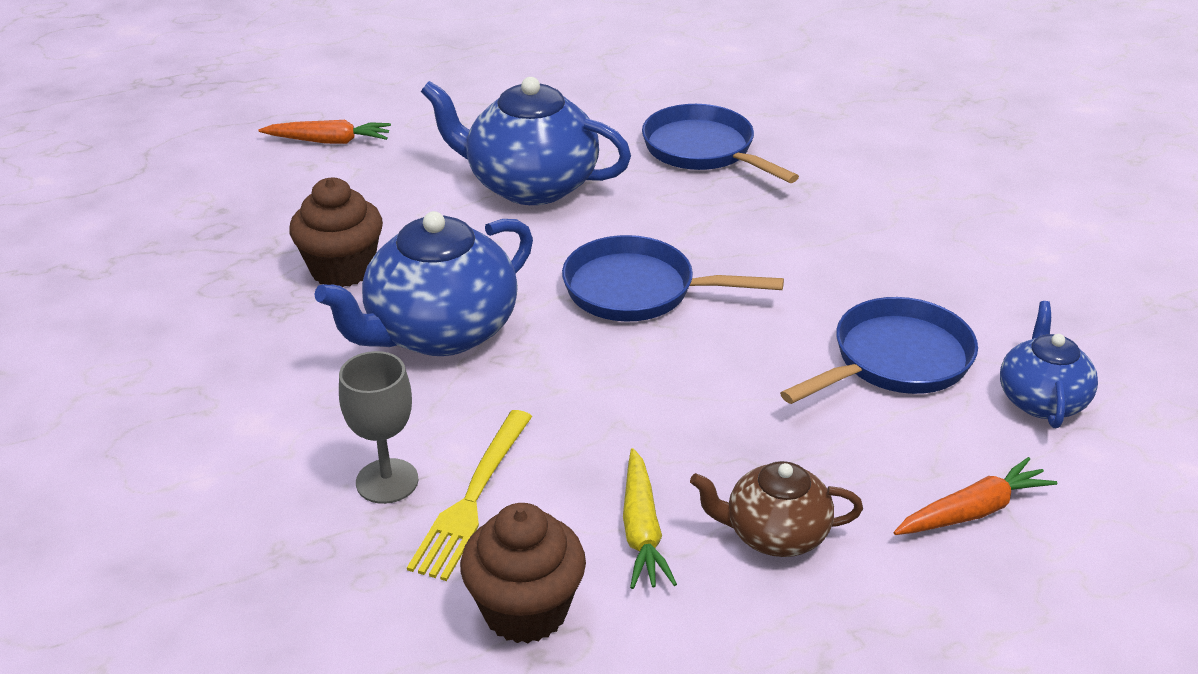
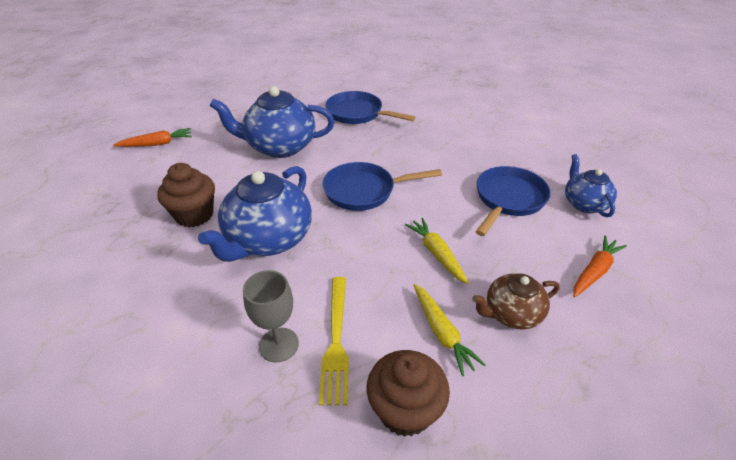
camera: 20 degrees left, 5 degrees up
(705, 417) = (436, 254): none -> yellow carrot

